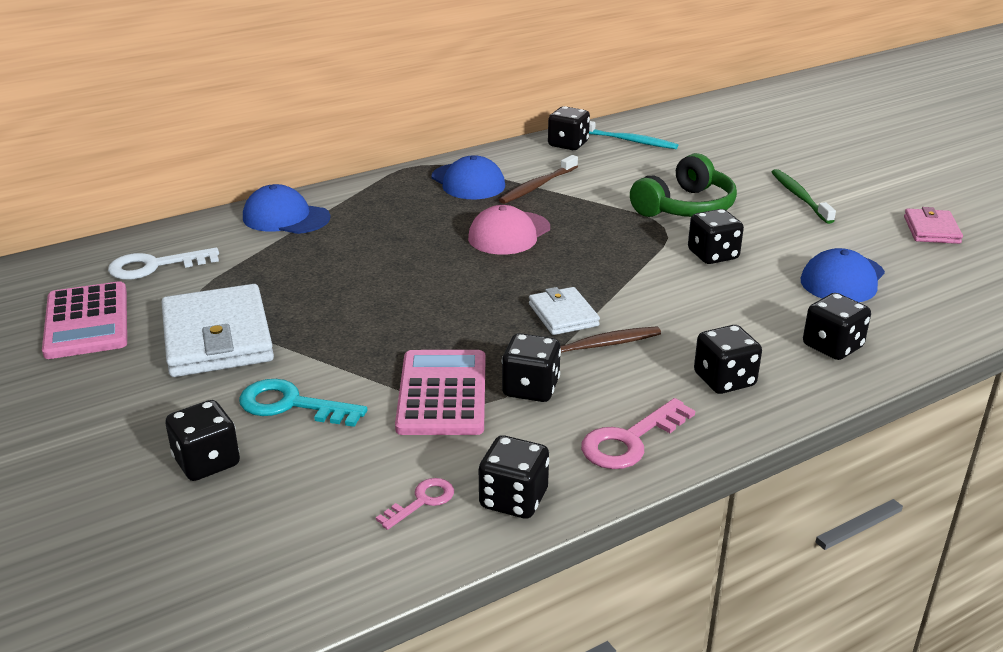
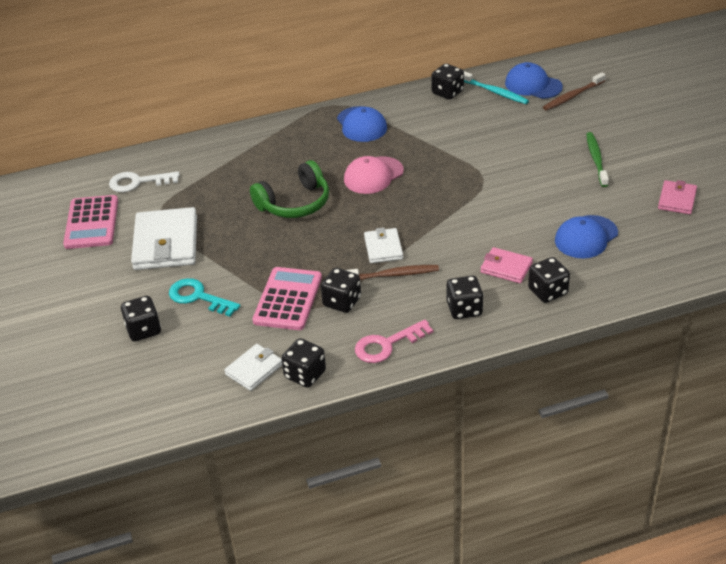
camera: 15 degrees right, 10 degrees up
(286, 218) = (229, 147): blue cap -> blue cap (533, 85)
(422, 501) = (254, 369): pink key -> white wallet
(537, 186) = (409, 133): brown toothbrush -> brown toothbrush (572, 96)
(685, 207) = (507, 162): green headphones -> green headphones (294, 203)
(713, 255) = (505, 208): black dice -> none
(755, 323) = (506, 268): none -> pink wallet

